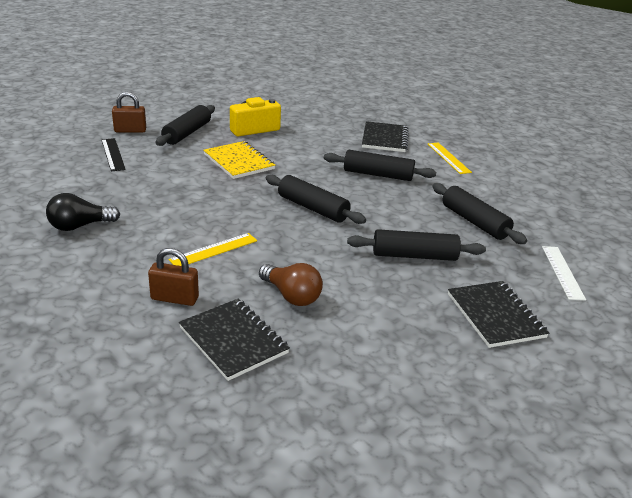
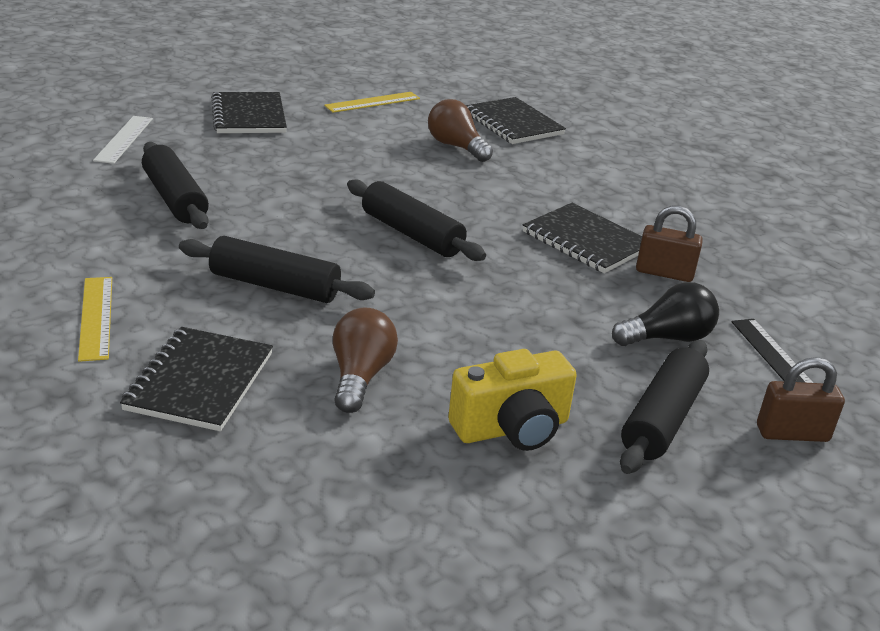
camera: 175 degrees left, 0 degrees up
(79, 226) = (729, 232): black light bulb -> black light bulb (667, 338)
(174, 298) = (577, 154): brown padlock -> brown padlock (664, 273)
(195, 211) = (586, 241): none -> black notebook
(214, 250) = (547, 193): yellow ruler -> yellow ruler (372, 102)
(239, 162) = (534, 330): yellow notebook -> none
(320, 142) = (360, 376): none -> brown light bulb
(414, 256) = (296, 168): black rolling pin -> none

